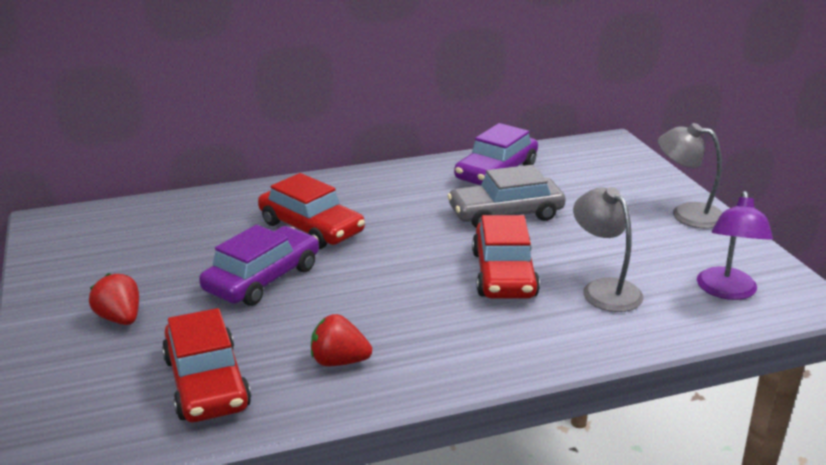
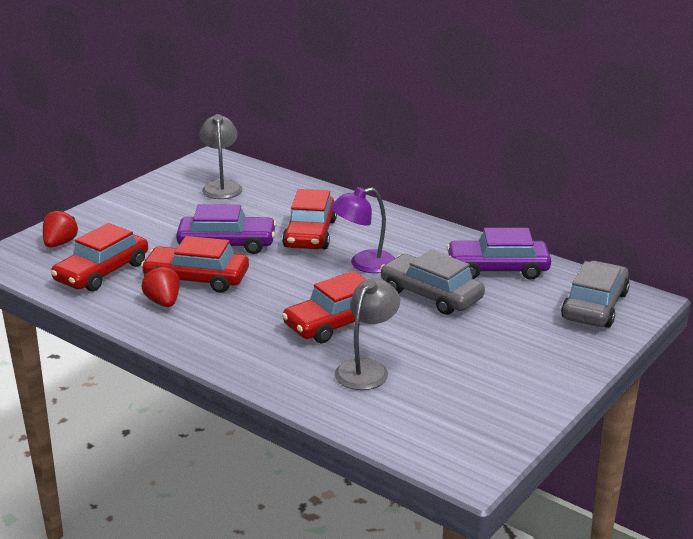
camera: 55 degrees right, 0 degrees up
(120, 319) = (136, 223): red strawberry -> red strawberry (60, 244)
(314, 322) = (196, 279): none -> red car
(600, 160) = (594, 306): none -> grey car
(687, 214) = (550, 374): grey lamp -> grey lamp (222, 187)
(727, 291) = (432, 425): purple lamp -> purple lamp (364, 264)

